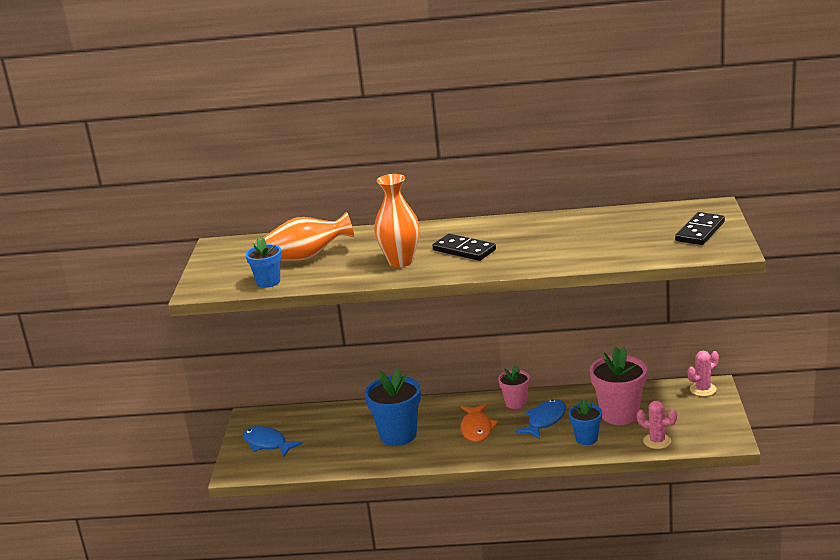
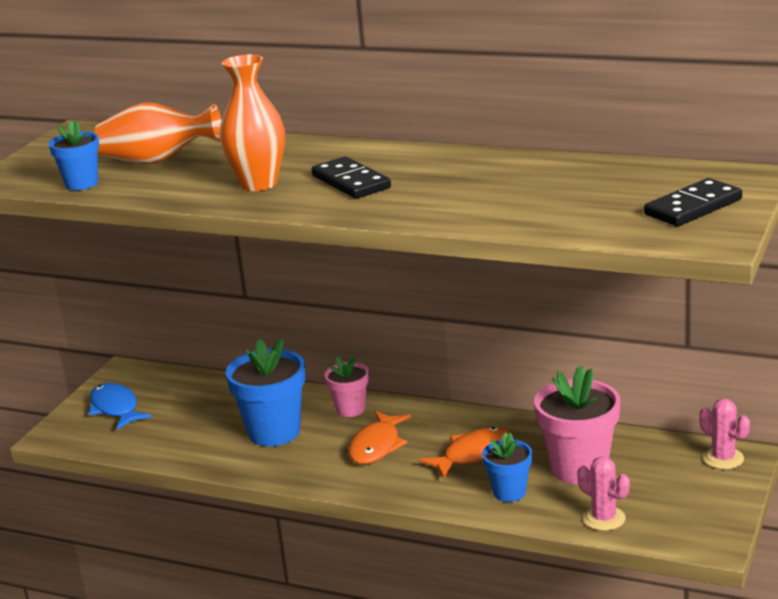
camera: 20 degrees right, 0 degrees up
(515, 403) = (452, 422): pink flower pot -> pink flower pot (350, 409)
(545, 420) = (472, 454): blue fish -> orange fish
(703, 389) = (723, 458): pink cactus -> pink cactus turned 60 degrees clockwise

